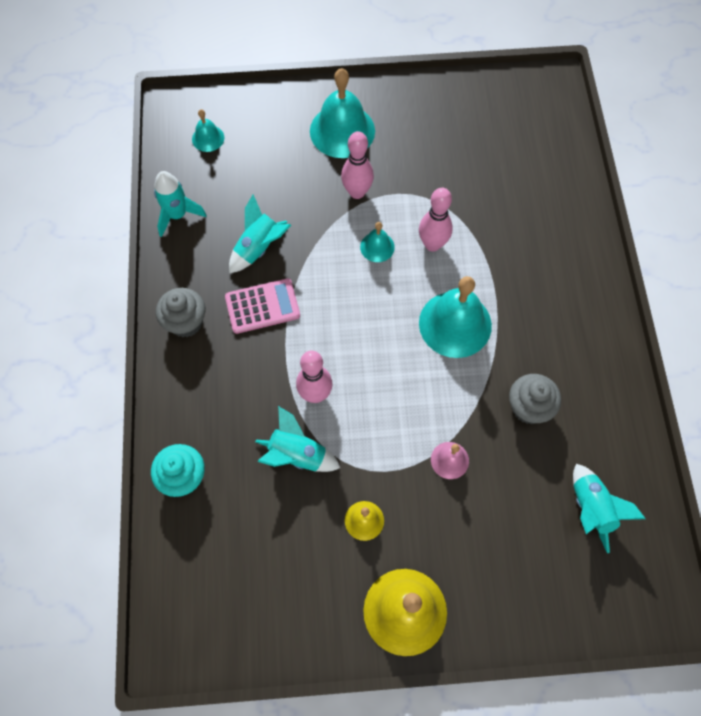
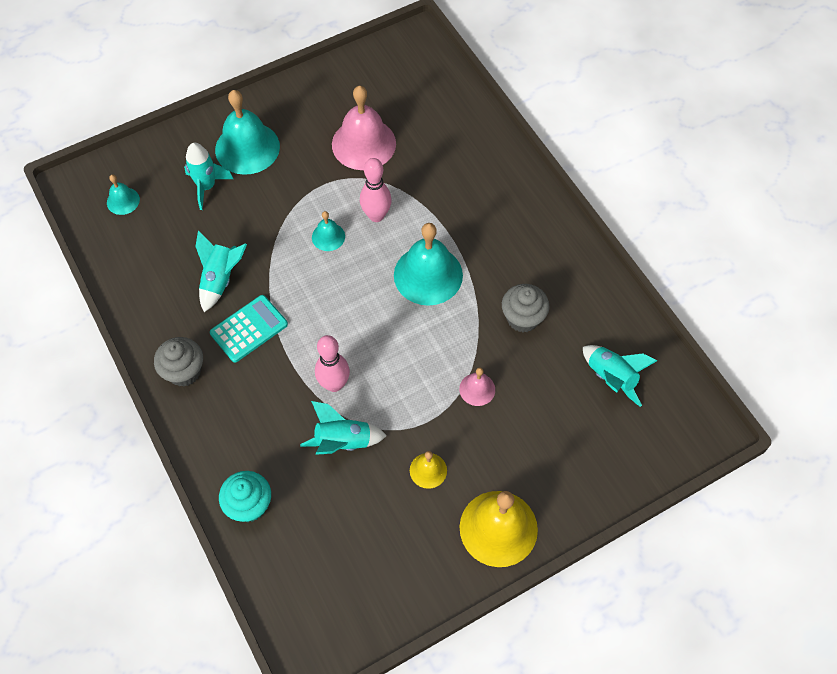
camera: 25 degrees left, 5 degrees down
(177, 215) = (128, 280): turquoise rocket -> turquoise rocket (207, 187)
(262, 306) = (249, 329): pink calculator -> turquoise calculator
(357, 192) = (287, 196): pink bowling pin -> none
(453, 168) = (363, 144): none -> pink bell

